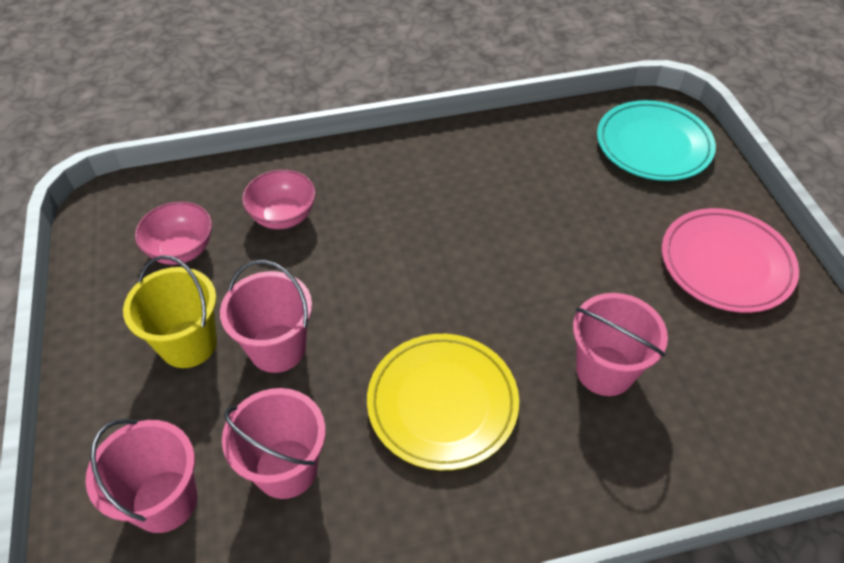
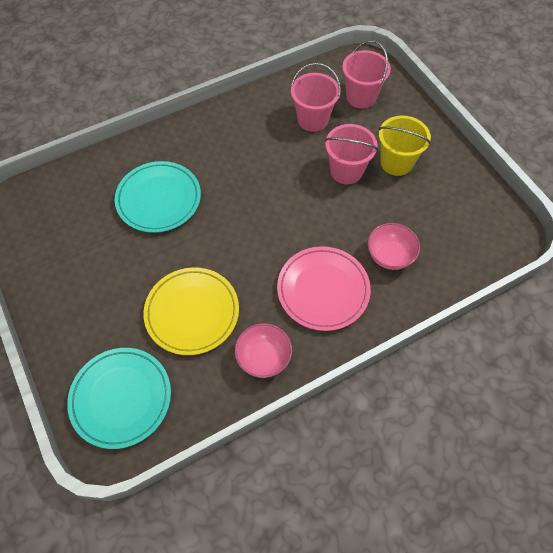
camera: 165 degrees right, 10 degrees up
(181, 250) = (440, 216): pink bowl -> pink bowl (263, 358)
(442, 403) = (246, 163): yellow plate -> yellow plate (192, 312)
(604, 370) = (159, 199): pink bucket -> turquoise plate
(726, 263) = (76, 289): pink plate -> pink plate (323, 290)

